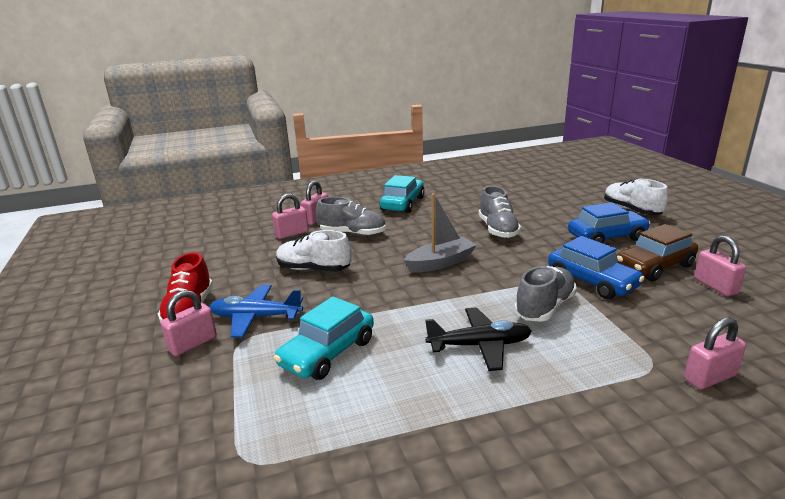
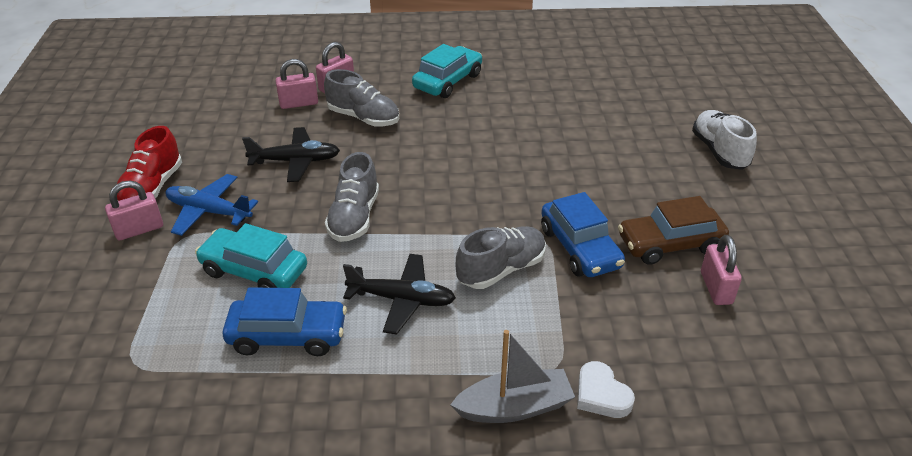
camera: 15 degrees right, 15 degrees up
(314, 269) = (295, 161): white shoe -> black plane
(328, 353) = (254, 271): turquoise car -> turquoise car turned 60 degrees clockwise
(440, 263) = (433, 183): grey boat -> grey boat (514, 407)
(498, 229) = (531, 147): grey shoe -> grey shoe (354, 217)
(606, 237) = (651, 187): blue car -> blue car (288, 335)
(709, 377) = (601, 395): pink padlock -> white heart

